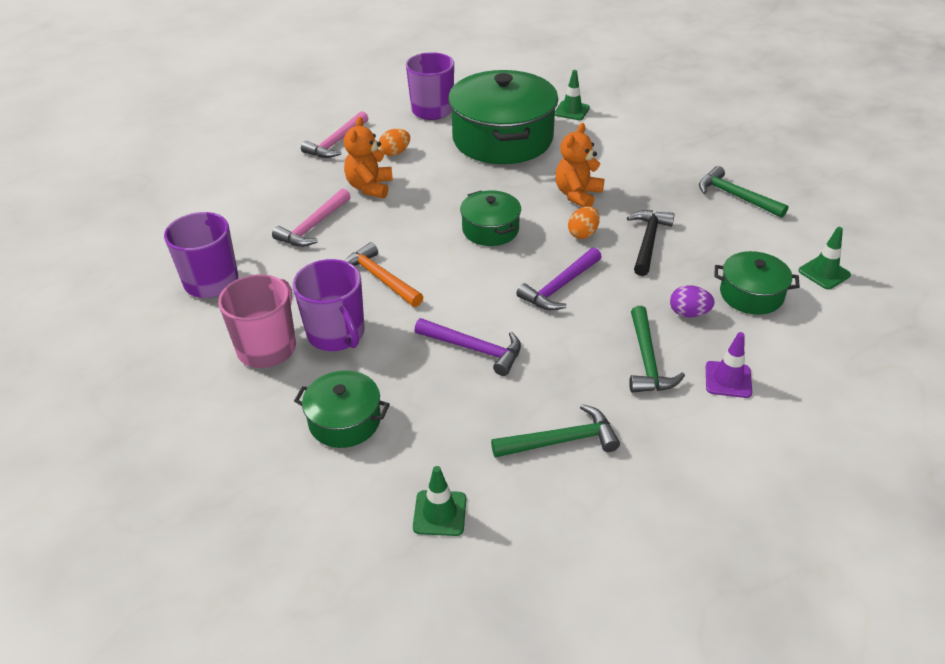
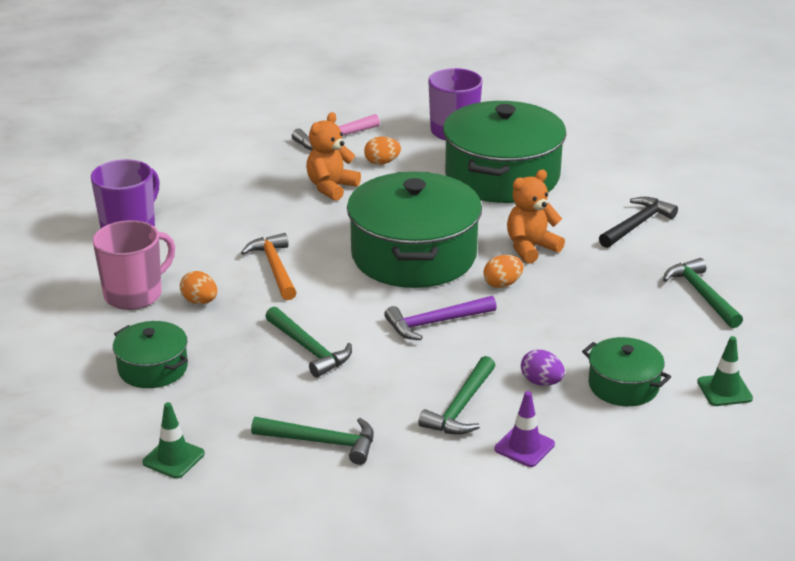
camera: 25 degrees right, 10 degrees down
(313, 226) = (251, 208): pink hammer -> none
(337, 334) = (200, 301): purple mug -> orange egg
(474, 349) = (309, 349): purple hammer -> green hammer
(490, 229) = (414, 255): green pot -> green pot, size x2.03
(571, 111) = (602, 167): green traffic cone -> none
(648, 242) = (563, 309): black hammer -> black hammer (637, 224)

